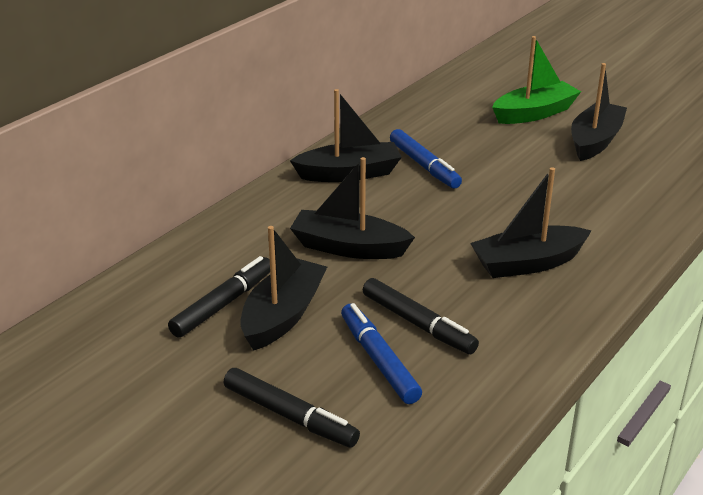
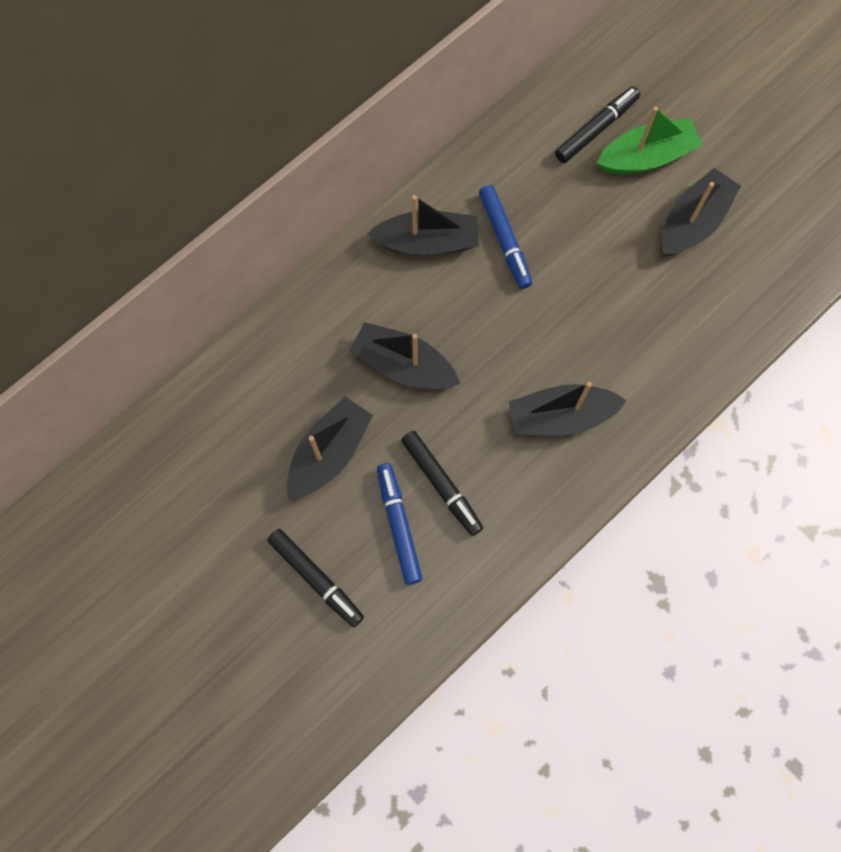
camera: 10 degrees right, 40 degrees up
(223, 304) = (280, 429): black marker -> black marker (596, 129)

